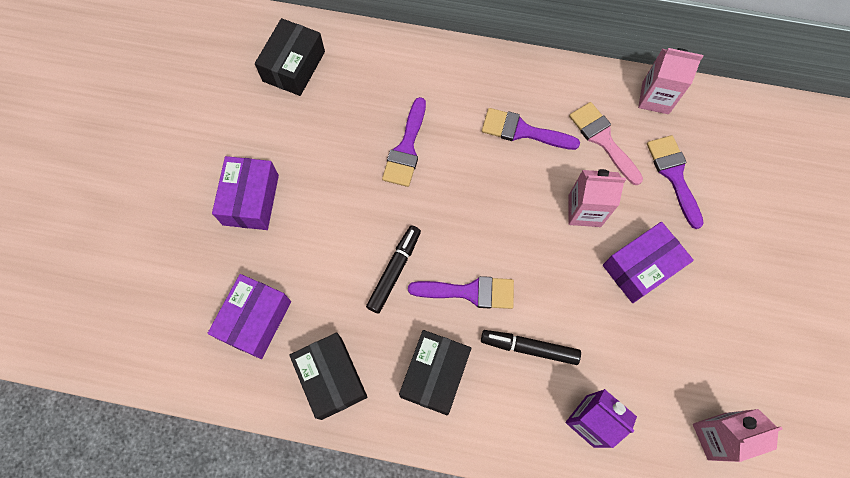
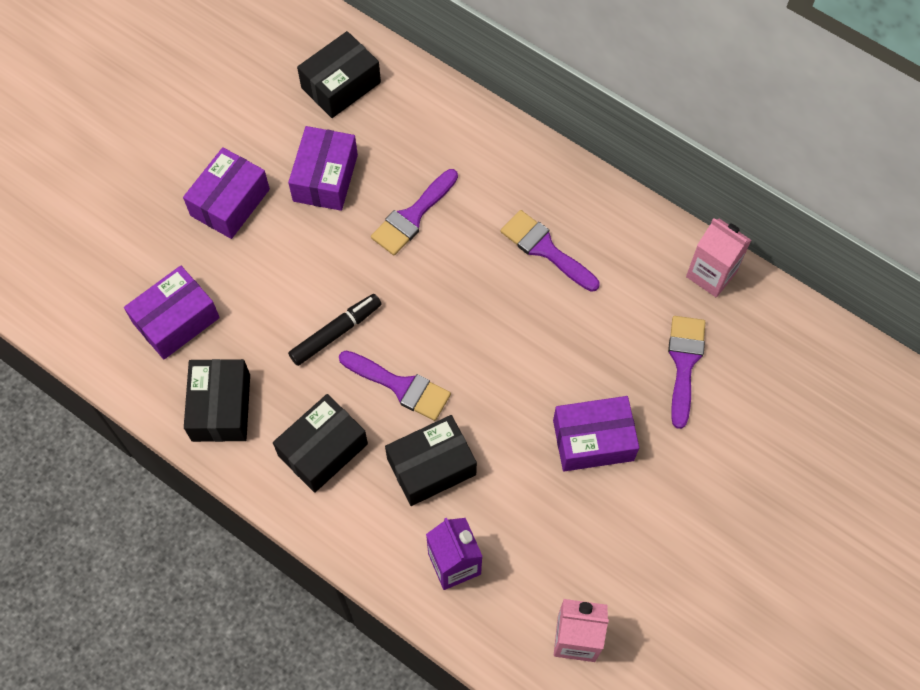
camera: 25 degrees right, 5 degrees down
(320, 146) = (325, 178): none -> purple box
(529, 348) = (431, 467): black marker -> black box
(584, 210) = (565, 358): pink carton -> none
(603, 139) = (627, 294): pink brush -> none

